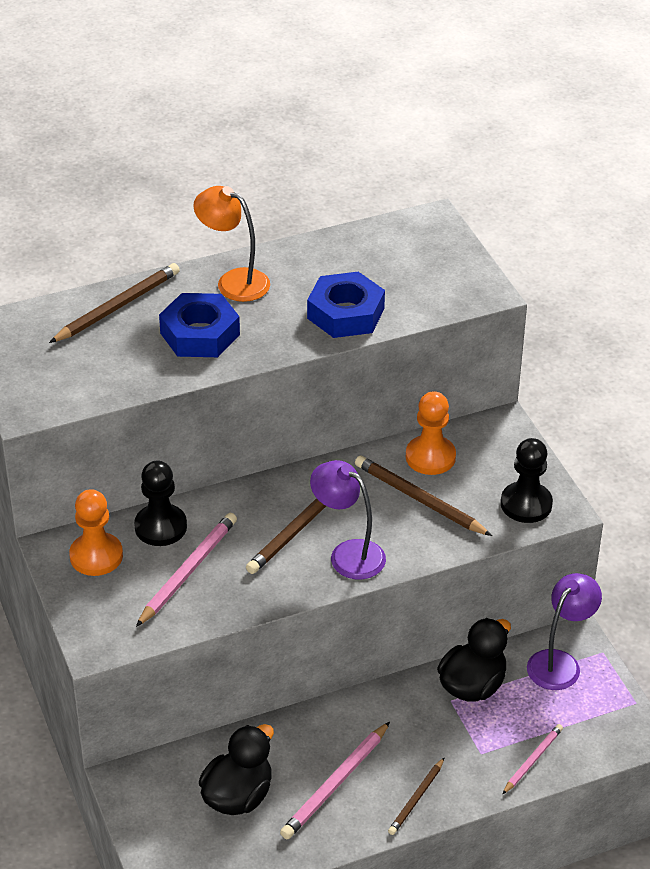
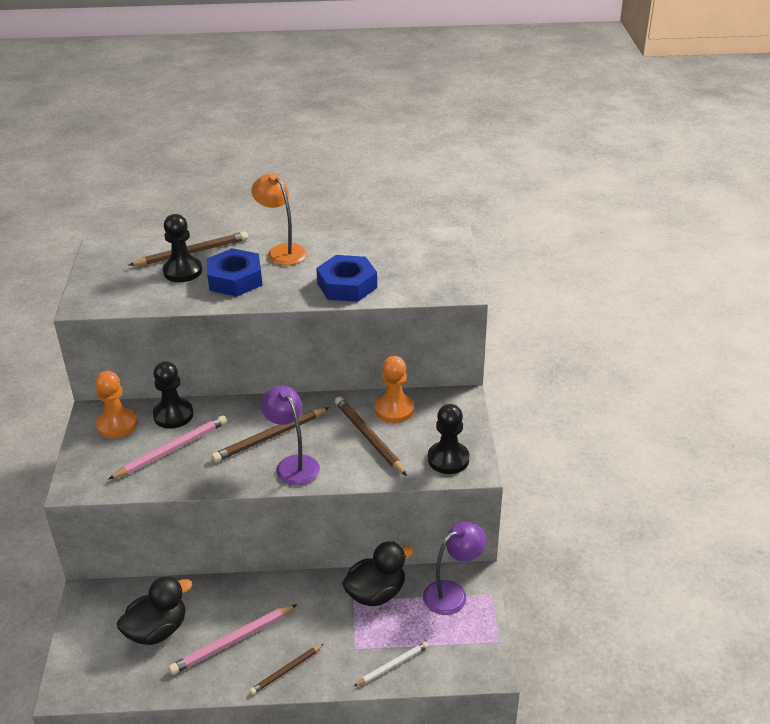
camera: 20 degrees right, 5 degrees down
(123, 336) = (182, 271): none -> black pawn
(532, 760) = (392, 665): pink pencil -> white pencil

